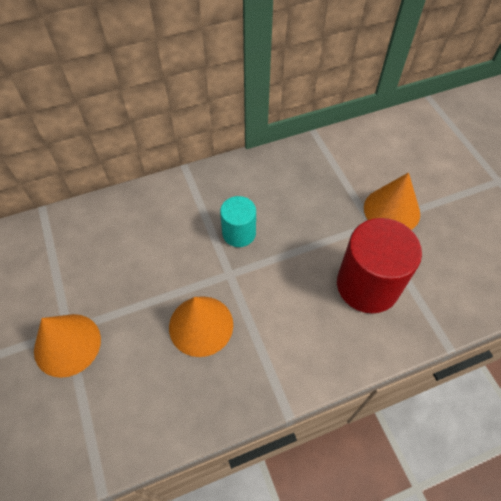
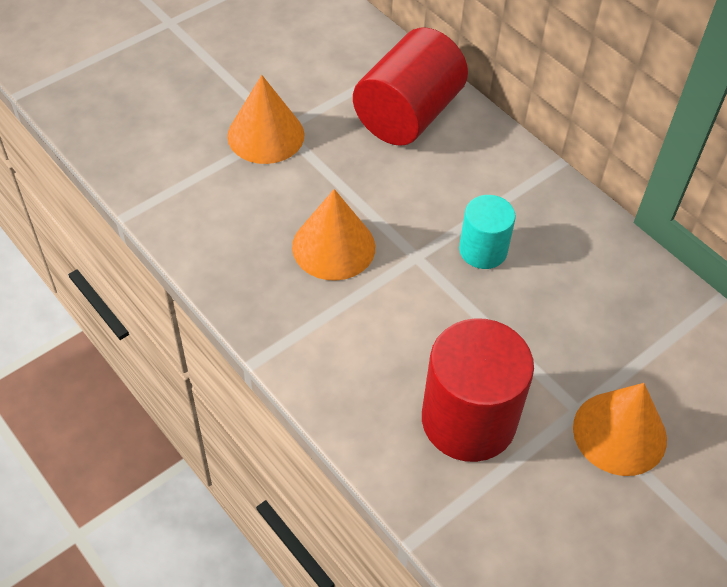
camera: 70 degrees right, 5 degrees down
(98, 238) = (408, 114): none -> red cylinder

